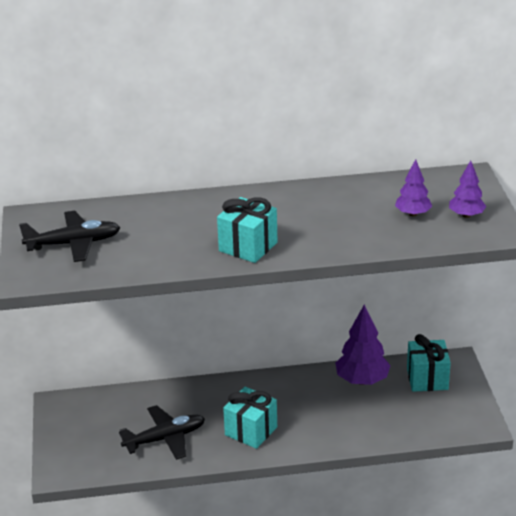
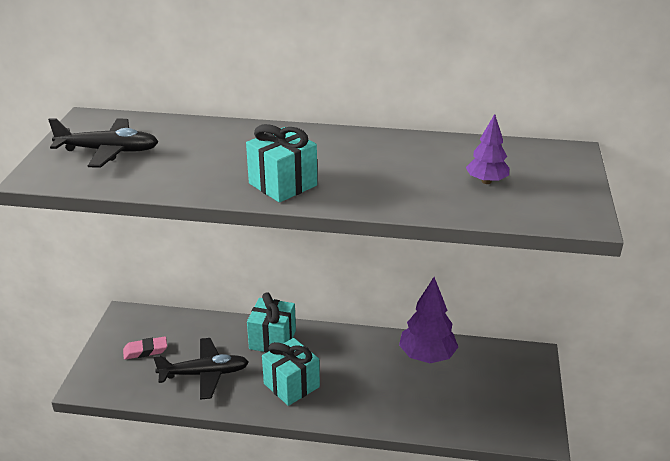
camera: 15 degrees right, 0 degrees up
(96, 430) = (145, 351): none -> pink eraser
(427, 379) = (496, 369): turquoise gift -> turquoise gift (272, 340)
(466, 215) = (549, 193): purple tree -> none

